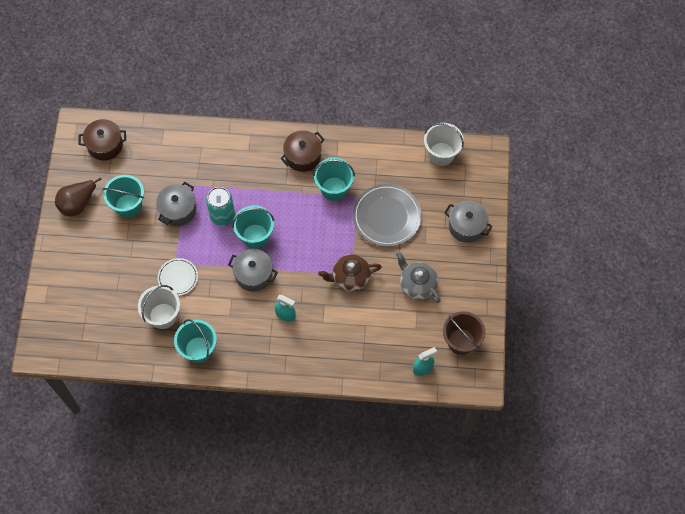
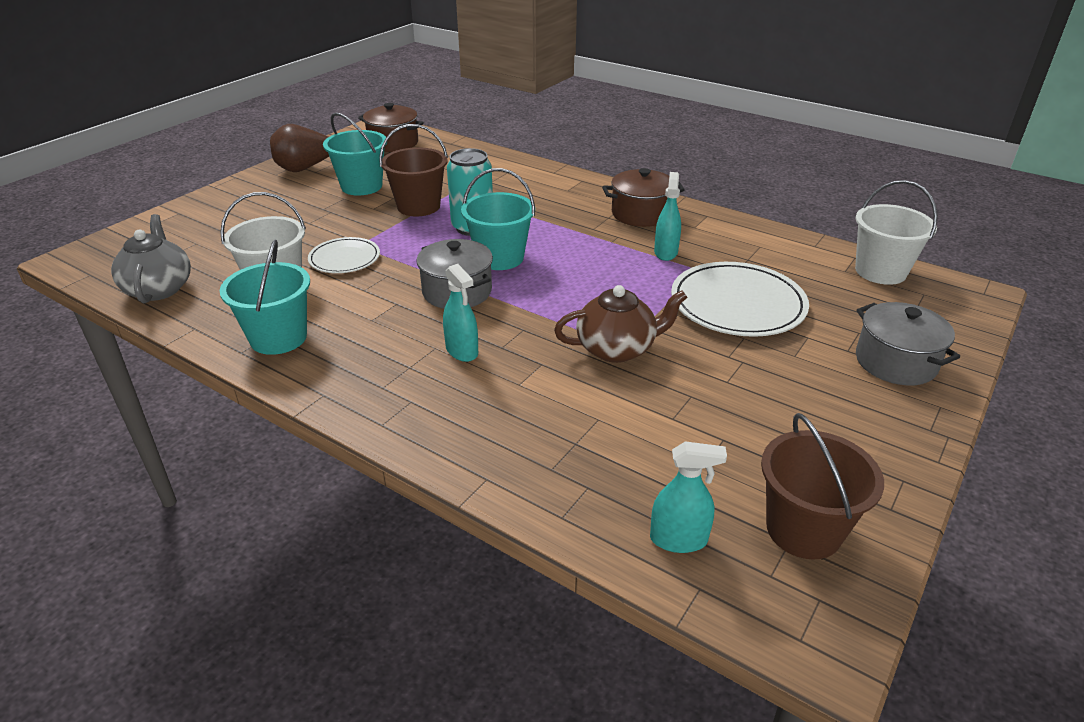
camera: 30 degrees right, 30 degrees down
(178, 210) = (418, 206): grey pot -> brown bucket
(334, 189) = (665, 252): turquoise bucket -> turquoise spray bottle
(350, 278) = (617, 349): brown teapot -> brown teapot turned 150 degrees clockwise
(386, 217) = (737, 304): grey plate -> white plate
(417, 285) = (746, 402): grey teapot -> grey teapot (159, 288)

